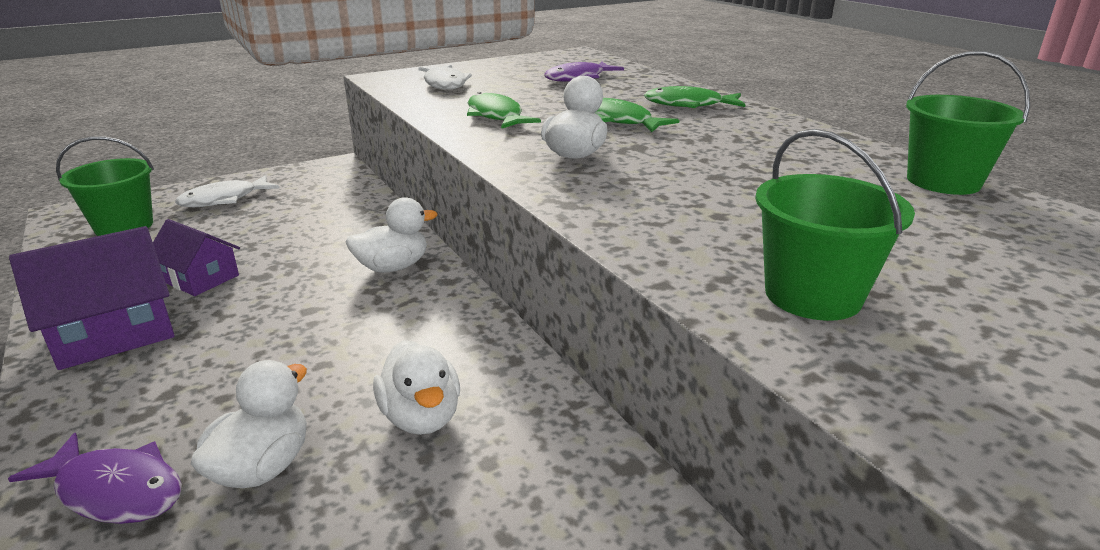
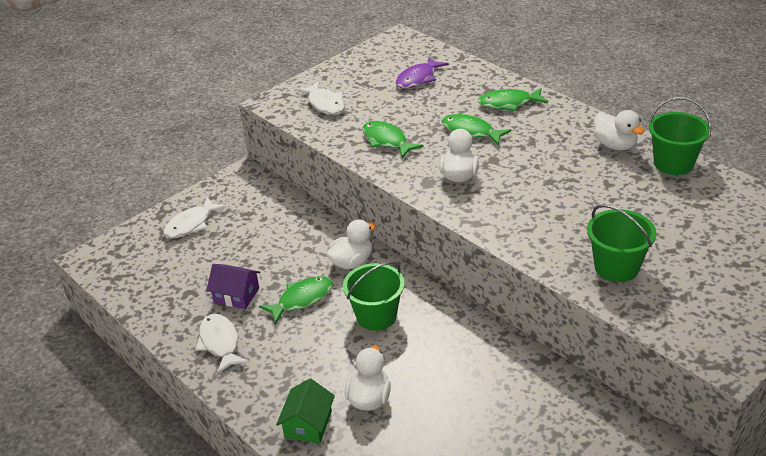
camera: 10 degrees left, 10 degrees up
(114, 332) = (220, 343): purple house -> white fish
(115, 490) = (308, 424): purple fish -> green house
(124, 226) = (143, 263): green bucket -> green bucket (376, 316)
(284, 298) = (302, 299): none -> green fish
(421, 417) = (430, 357): white duck -> white duck (615, 145)

